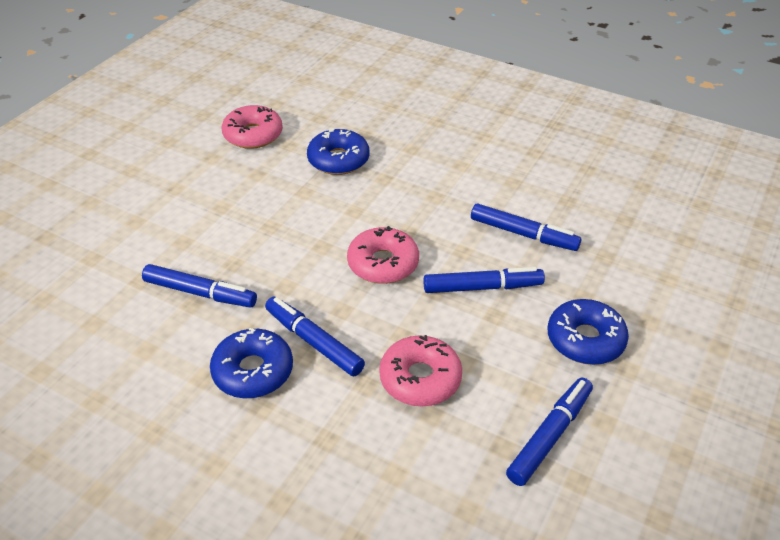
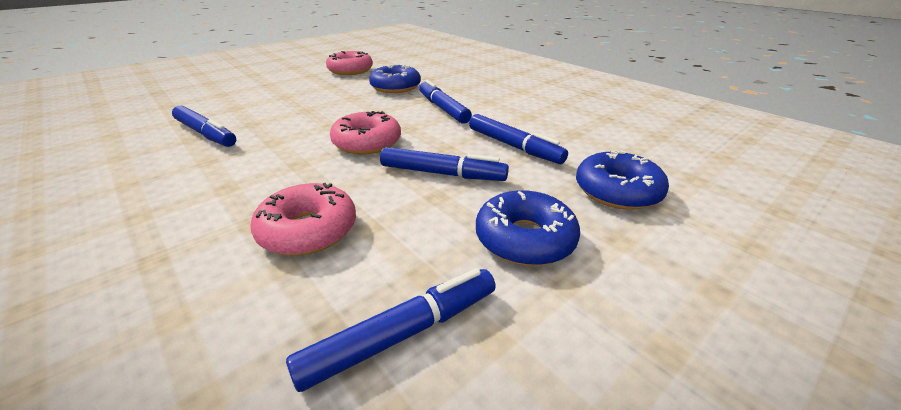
camera: 20 degrees right, 10 degrees down
(253, 371) = (170, 188): blue donut -> blue donut (617, 191)
(313, 342) = (247, 179): blue marker -> blue marker (442, 108)

